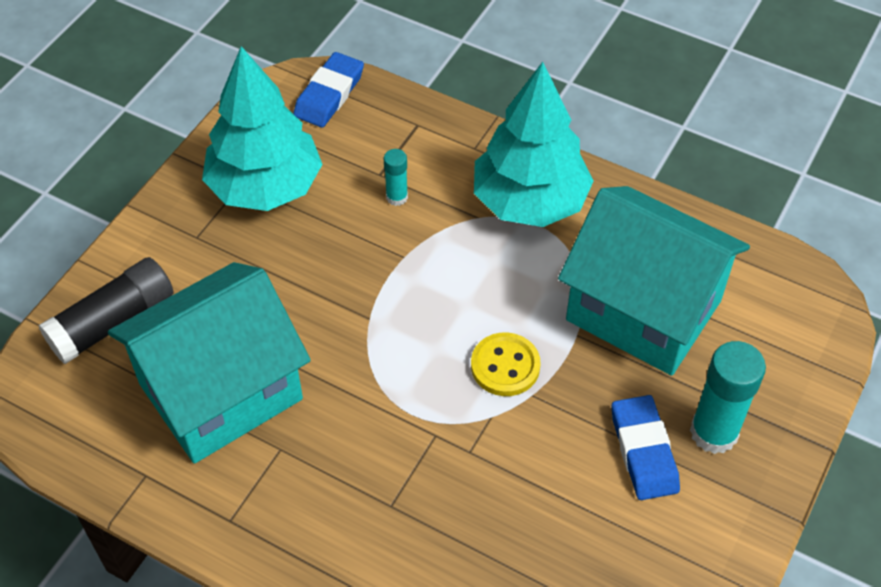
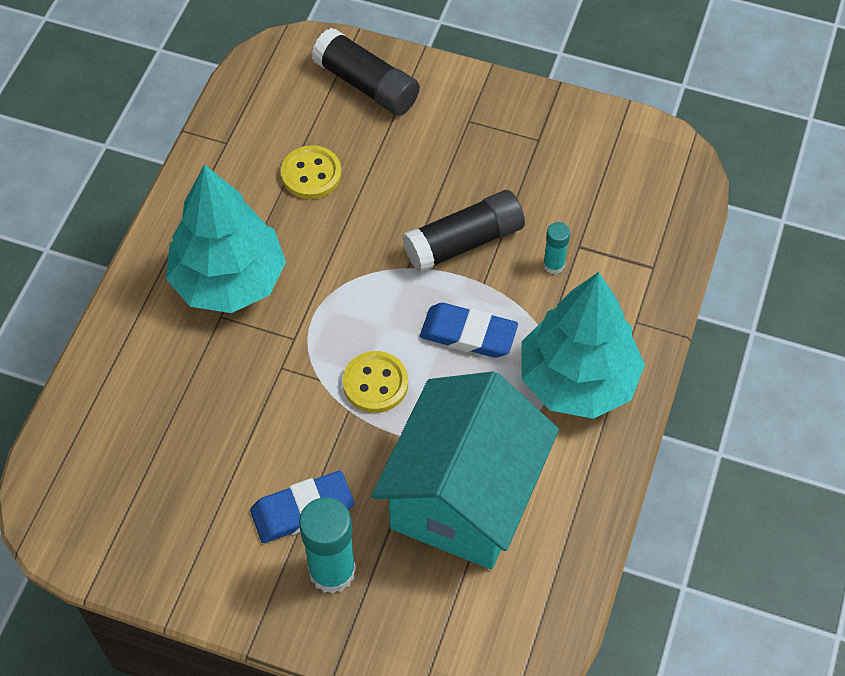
camera: 80 degrees right, 5 degrees up
(220, 391) = (311, 174): turquoise house -> yellow button
(265, 187) = (539, 158): turquoise tree -> turquoise tree (229, 280)
(329, 94) = (670, 185): blue eraser -> blue eraser (468, 334)
(351, 264) = (464, 242): none -> black glue stick

